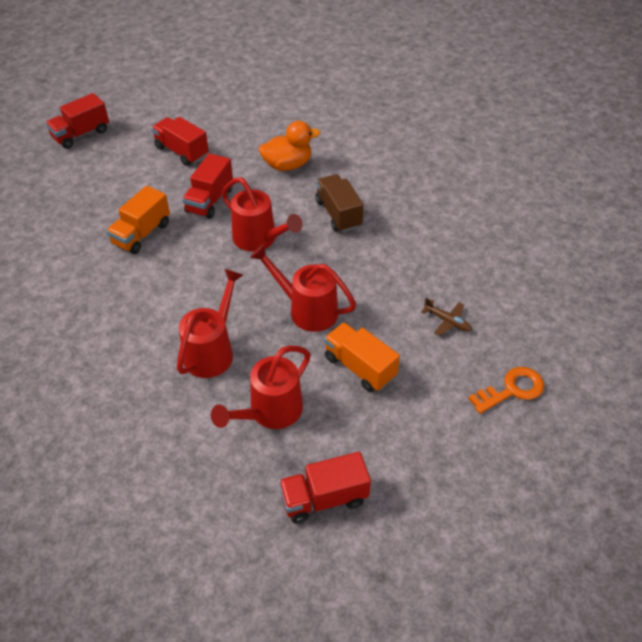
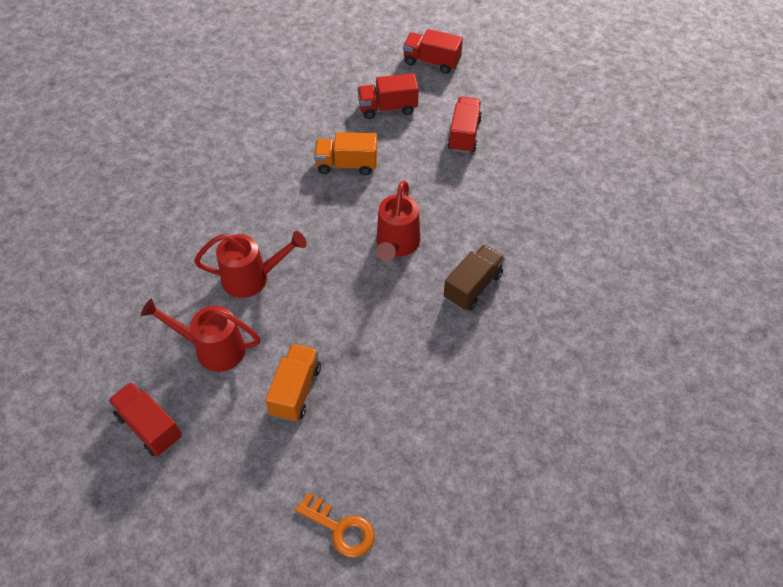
camera: 60 degrees right, 5 degrees up
(209, 200) = (418, 186): red truck -> red truck (387, 108)
(287, 165) = (508, 216): orange duck -> none
(307, 310) = (337, 320): red watering can -> none
(447, 321) = (393, 438): brown plane -> none

